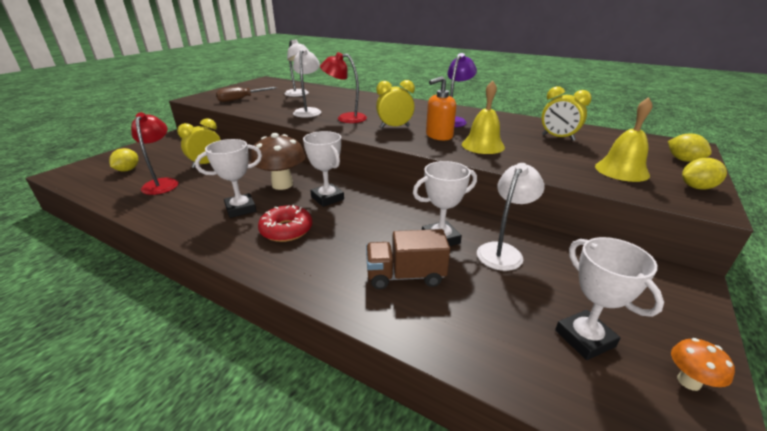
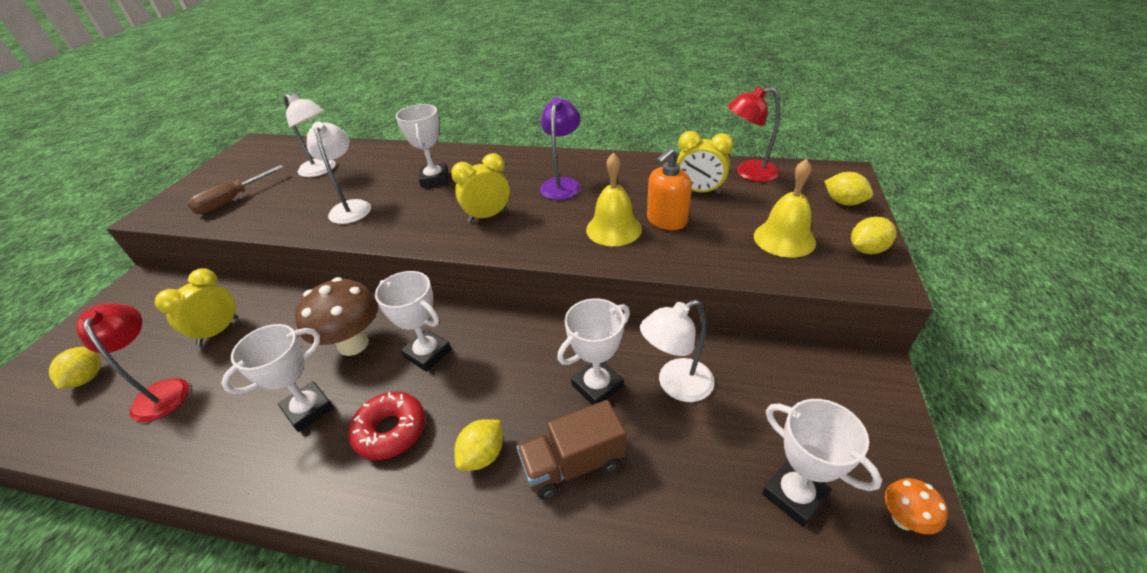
camera: 15 degrees left, 10 degrees up
(342, 256) = (483, 455): none -> yellow lemon
(345, 118) = (411, 211): red lamp -> red lamp (748, 173)
(367, 107) = (434, 179): none -> white trophy
(439, 136) = (552, 222): orange soap dispenser -> orange soap dispenser (666, 220)
(503, 251) = (675, 385): white lamp -> white lamp turned 135 degrees counterclockwise

